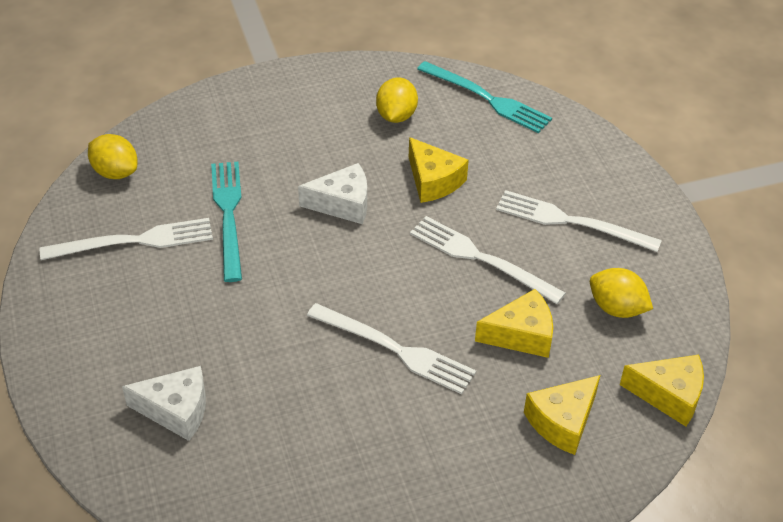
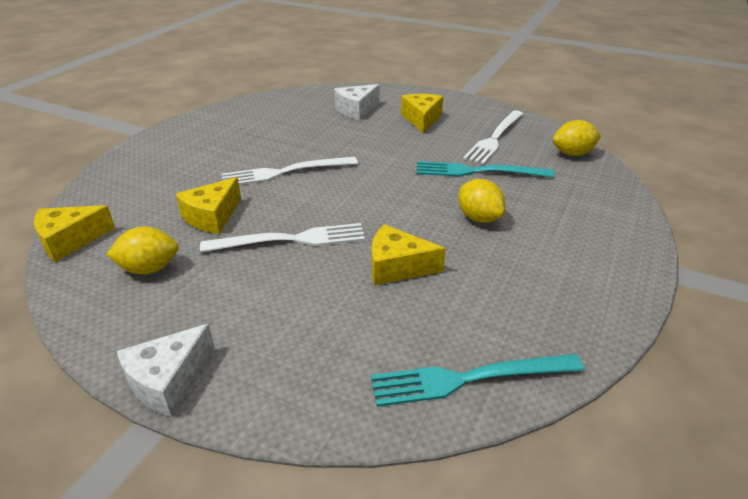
camera: 135 degrees right, 10 degrees down
(228, 215) = (478, 171): turquoise fork -> turquoise fork turned 150 degrees clockwise
(343, 204) = (430, 214): white cheese -> white cheese (168, 381)
(396, 116) = (508, 297): yellow lemon -> yellow lemon (479, 218)
(562, 422) = (144, 194): yellow cheese -> yellow cheese (422, 119)
(571, 222) = (245, 309): white fork -> none

